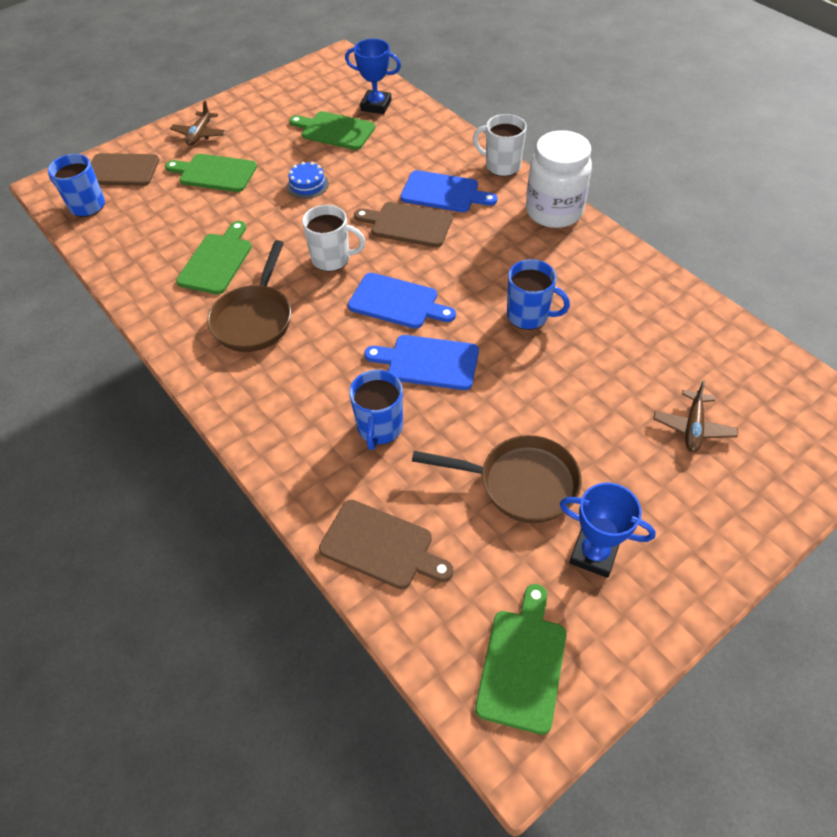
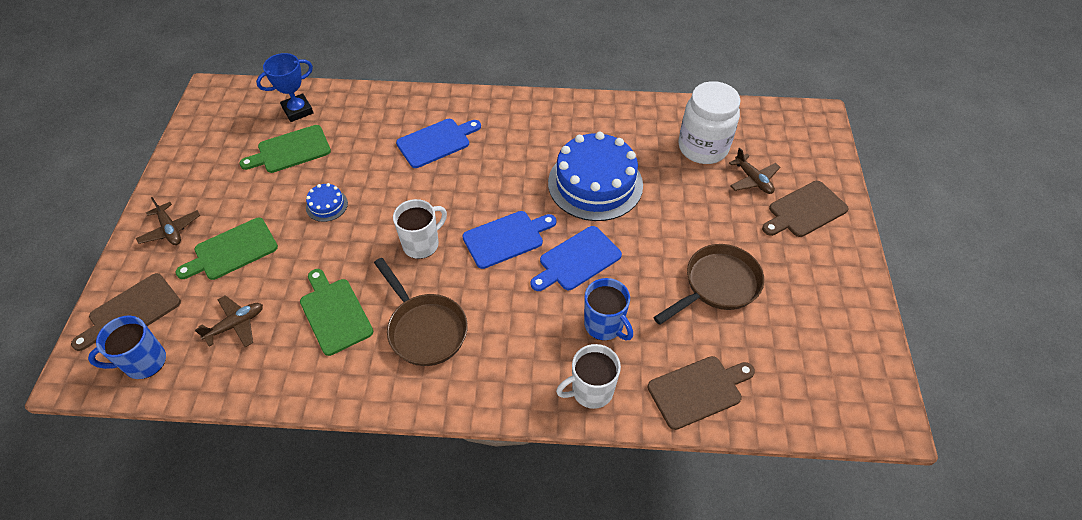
camera: 50 degrees left, 0 degrees up
(156, 222) = (236, 325): none -> brown plane
(407, 224) = (441, 181): brown cutting board -> brown cutting board (804, 210)
(501, 166) = (450, 97): white mug -> white mug (591, 391)
(522, 663) = (839, 377): green cutting board -> none
(529, 315) = (595, 184): blue mug -> blue cake
(554, 211) = (524, 106): white jar -> white jar (703, 148)
(593, 554) = (796, 289): blue trophy -> none

